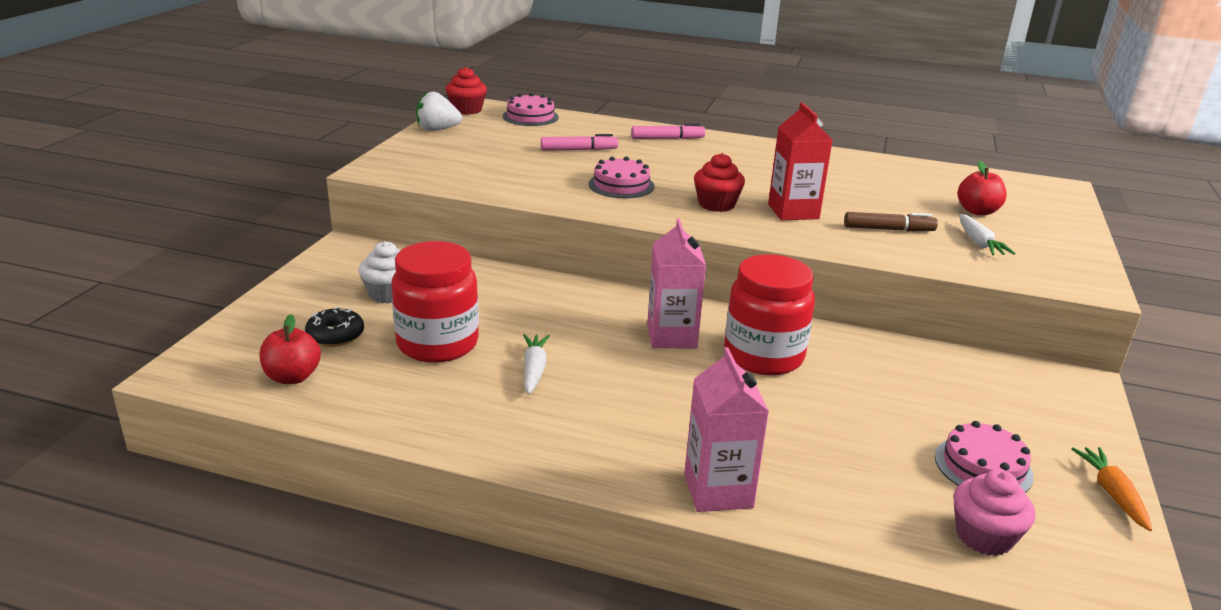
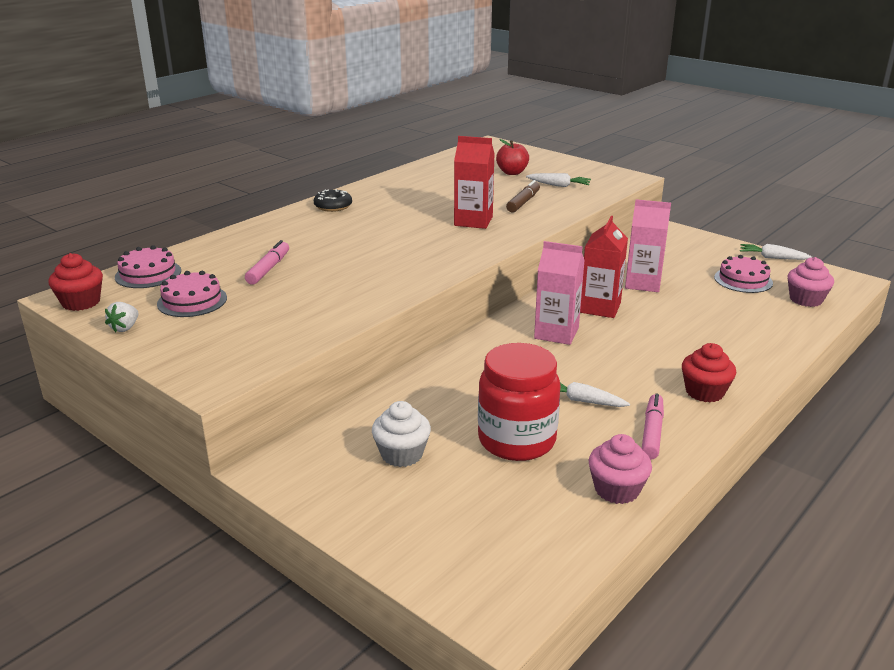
camera: 65 degrees left, 0 degrees up
(292, 377) = (541, 534): red apple -> none
(335, 335) = (470, 498): black donut -> black donut (333, 206)
(376, 410) = (616, 489): none -> pink cupcake
(437, 129) = (125, 328): white strawberry -> white strawberry, size x0.64
(621, 185) = (370, 268): pink cake -> pink cake (192, 301)
(667, 139) = (282, 228): pink marker -> pink marker (652, 432)
(716, 204) = (440, 242): red cupcake -> red cupcake (704, 392)
(718, 491) = (755, 363): pink carton -> pink carton (643, 283)
(763, 356) = (600, 308): red jar -> red carton
(1112, 494) = (772, 258): orange carrot -> white carrot

